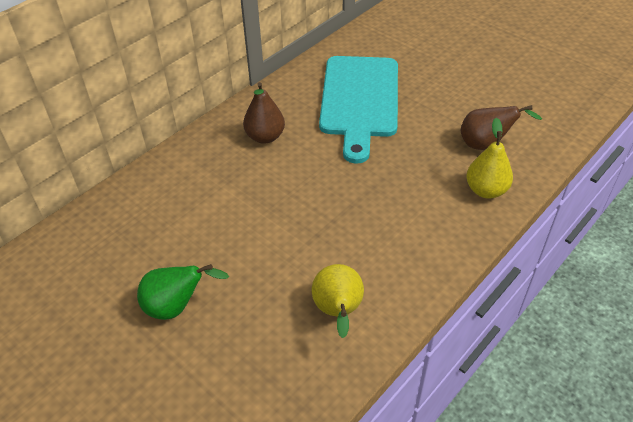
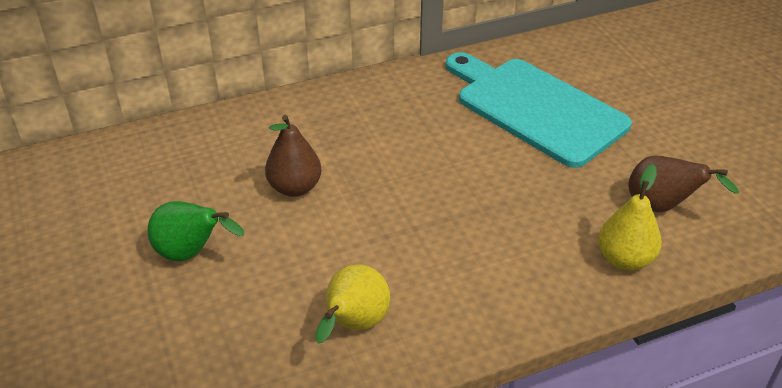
camera: 25 degrees right, 5 degrees down
(265, 137) = (398, 114): brown pear -> brown pear (295, 187)
(359, 100) = (535, 108): turquoise cutting board -> turquoise cutting board turned 105 degrees clockwise

